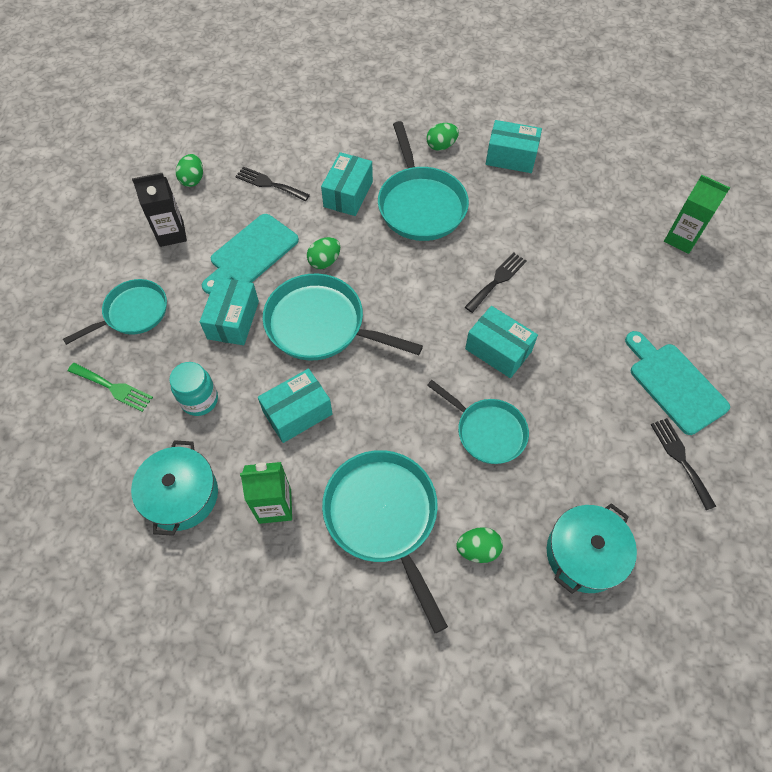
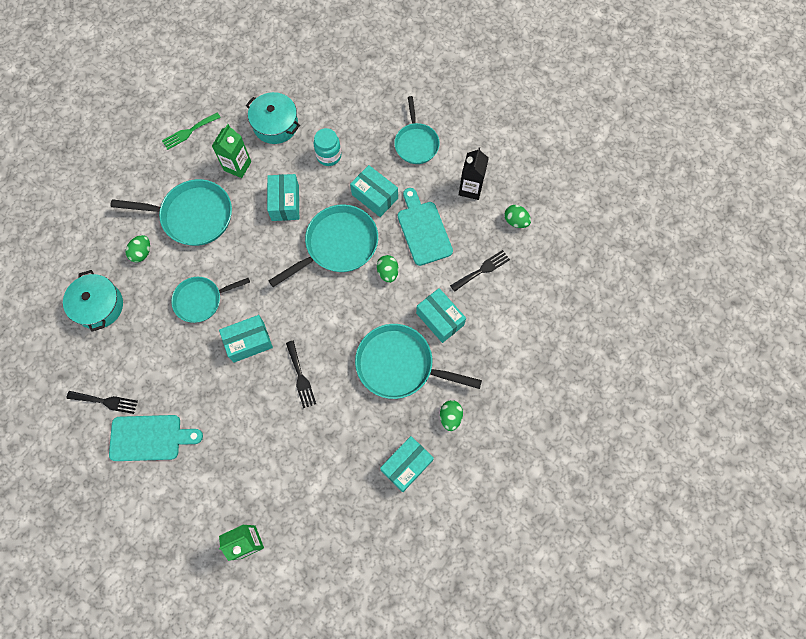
camera: 120 degrees right, 10 degrees up
(113, 388) = (367, 115): green fork -> green fork (189, 132)

